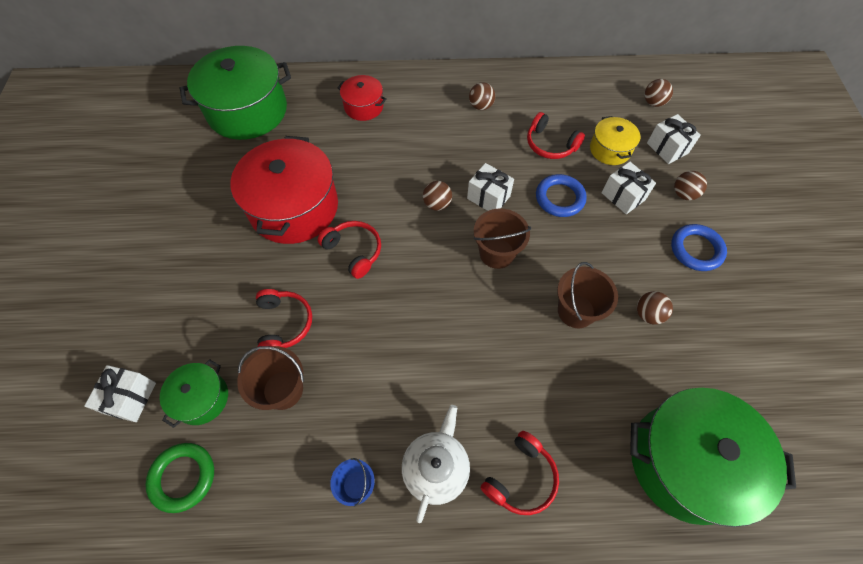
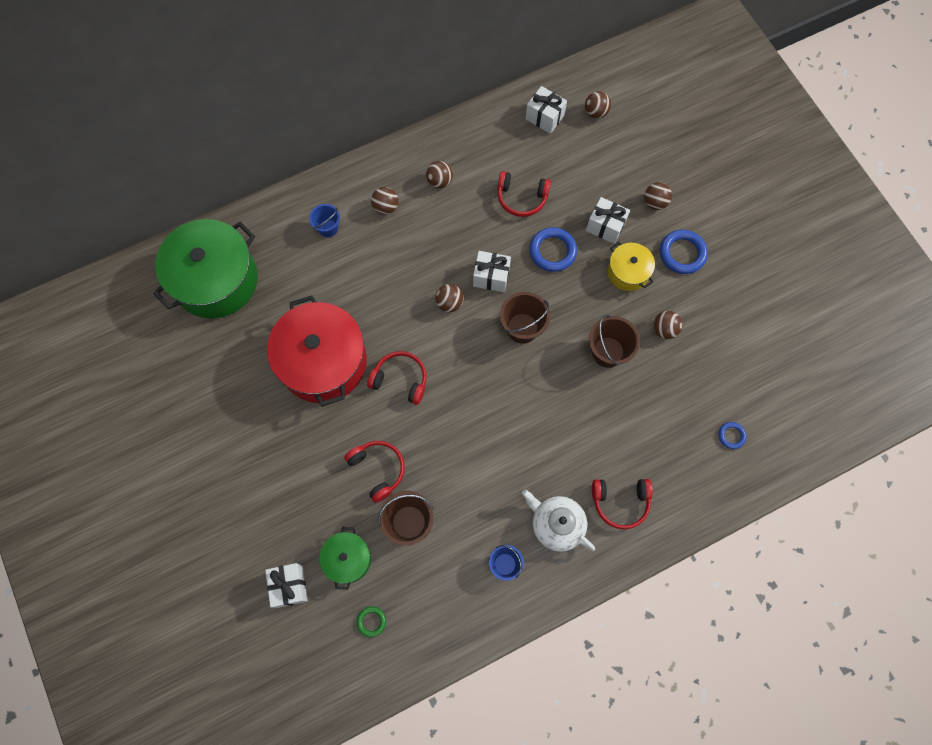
camera: 25 degrees left, 10 degrees up
(183, 477) = (371, 621): green ring -> green ring, size x0.54
(363, 107) = (328, 228): red pot -> blue bucket
(422, 108) = (386, 207): none -> brown ball
(436, 468) = (556, 524): white teapot -> white teapot turned 45 degrees counterclockwise
(521, 478) = (620, 502): red headphones -> red headphones turned 75 degrees clockwise
(610, 149) = (576, 181): yellow pot -> yellow pot (628, 272)
(667, 148) = (625, 159): white gift -> white gift (544, 117)
(686, 462) = (731, 436): green pot -> blue ring

